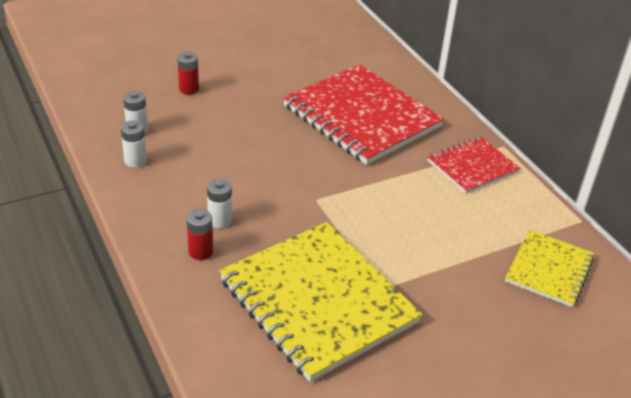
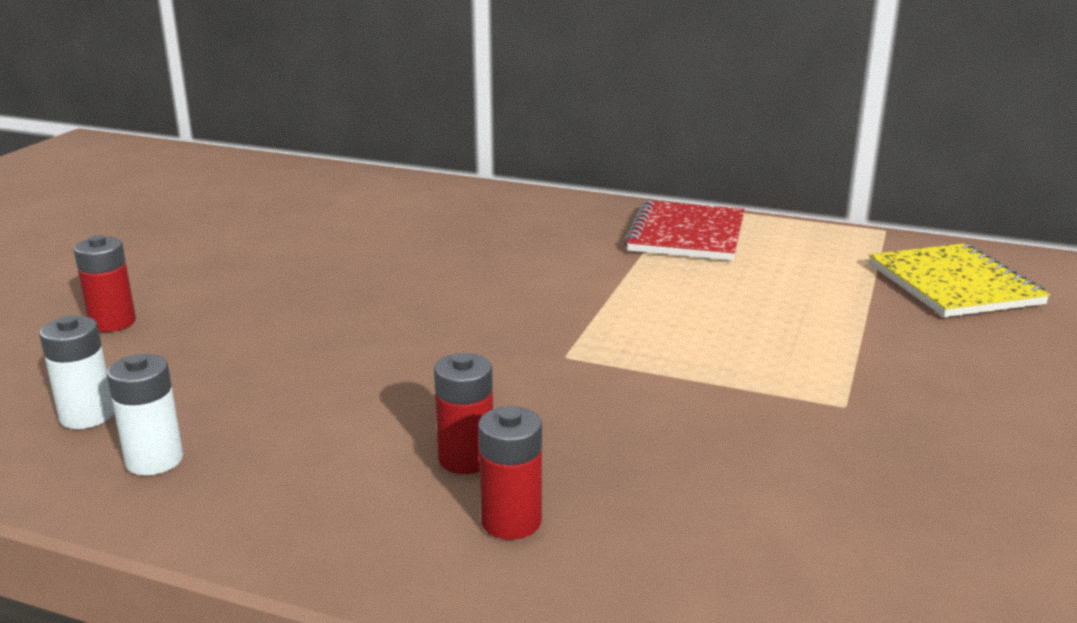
camera: 40 degrees left, 15 degrees down
(220, 220) = (466, 459): white battery -> red battery
(317, 301) = (806, 472): yellow notebook -> none
(361, 117) = (459, 245): red notebook -> none

